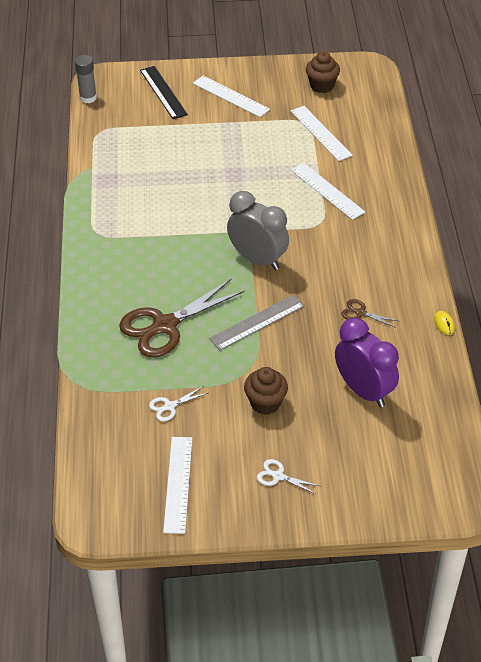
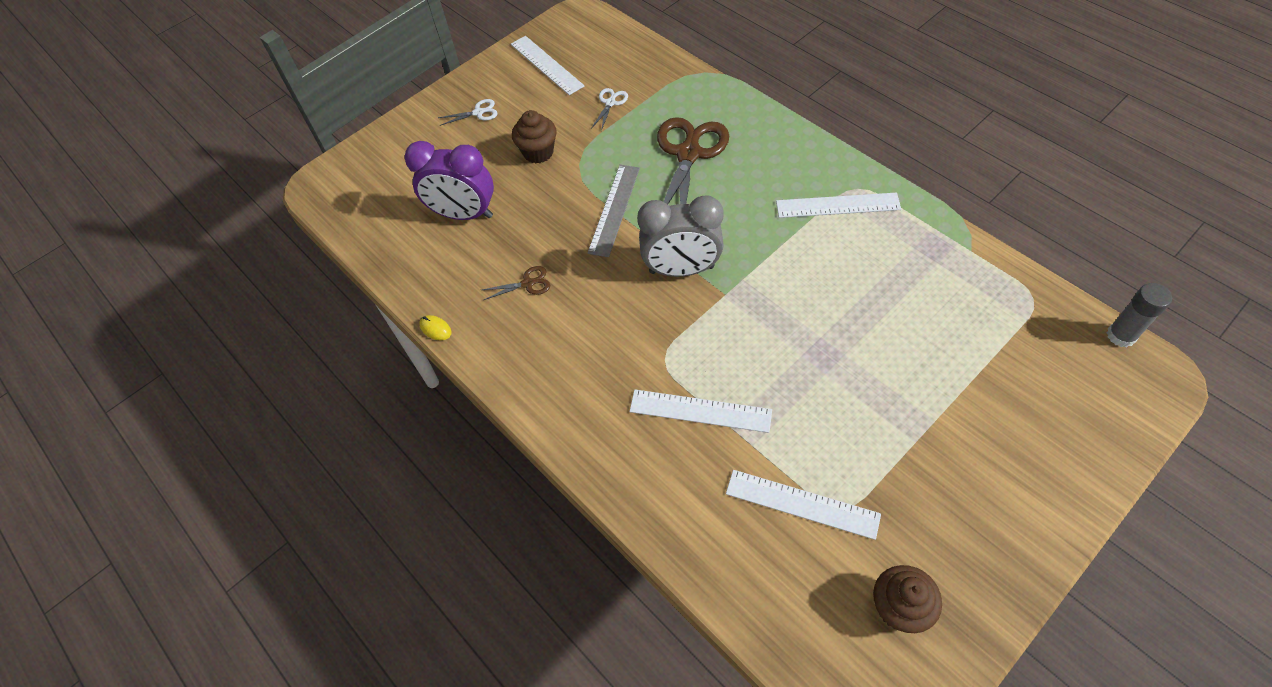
camera: 145 degrees right, 10 degrees up
(163, 92) = (1061, 415): black ruler -> none
(231, 96) = (981, 479): white ruler -> white ruler (837, 206)

